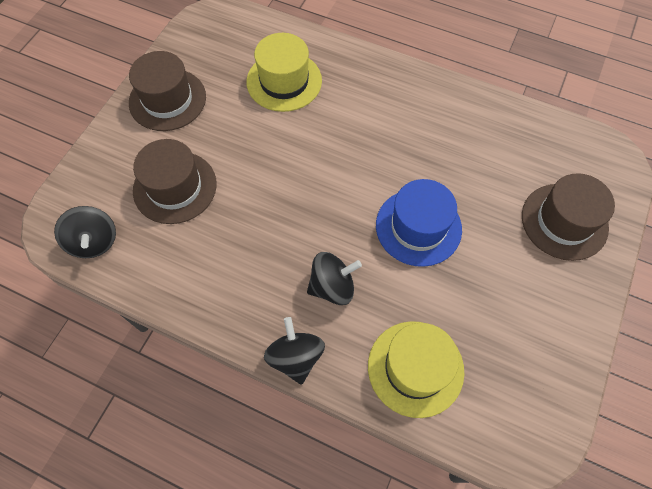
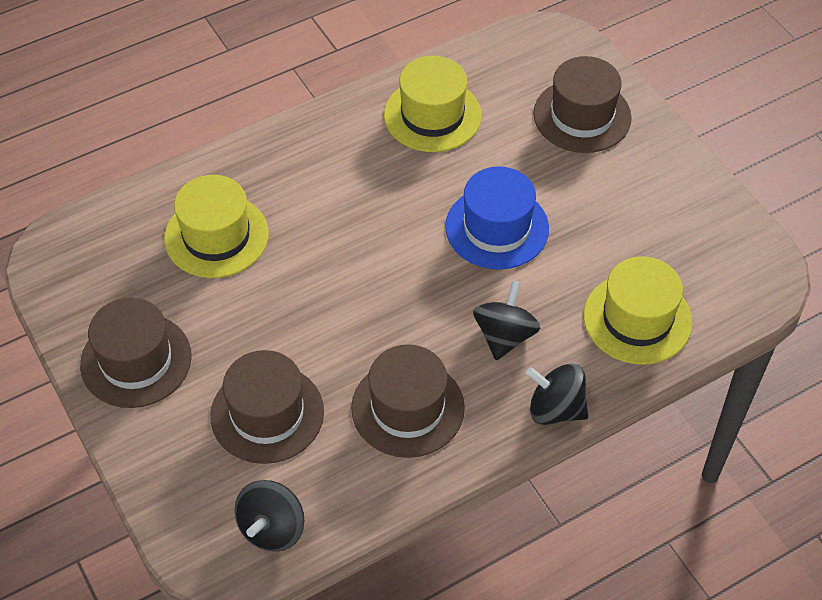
camera: 55 degrees left, 10 degrees down
(94, 241) = (272, 528): black spinning top -> black spinning top turned 105 degrees clockwise
(232, 262) = (407, 408): none -> brown hat
(477, 132) = (432, 115): none -> yellow hat

